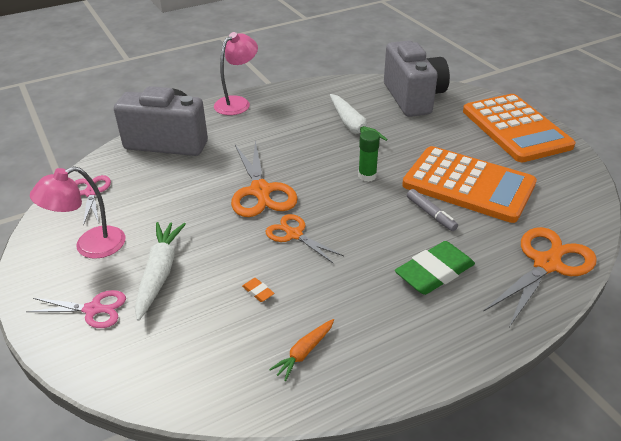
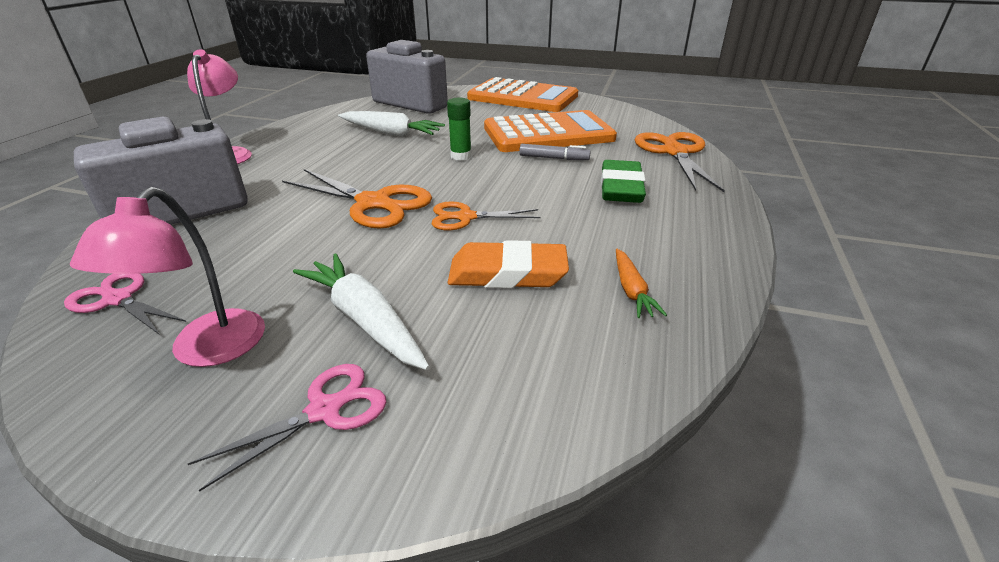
camera: 45 degrees left, 5 degrees down
(258, 292) = (507, 273): orange eraser -> orange eraser, size x2.42

